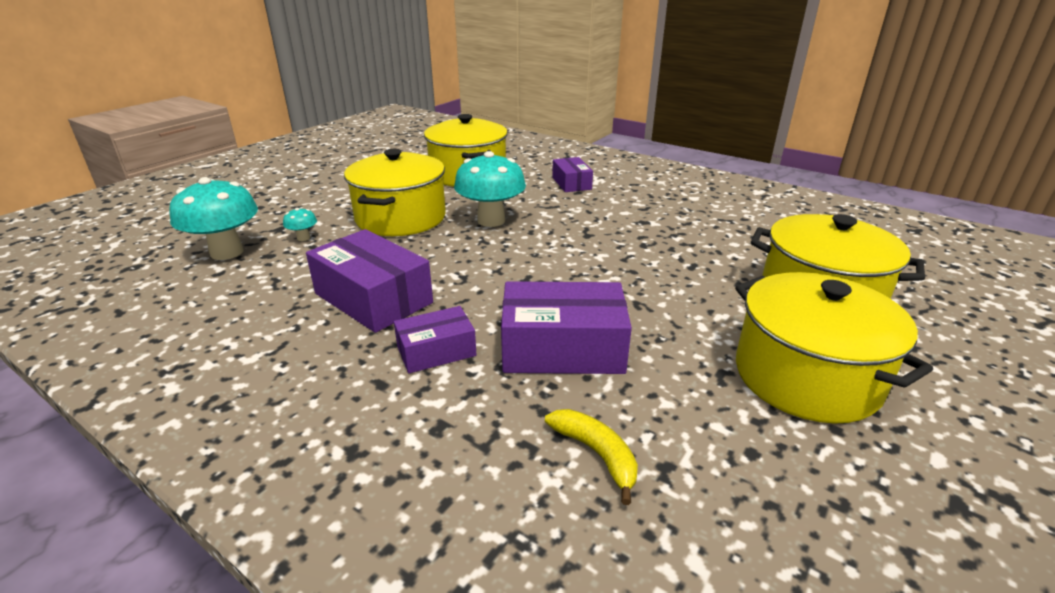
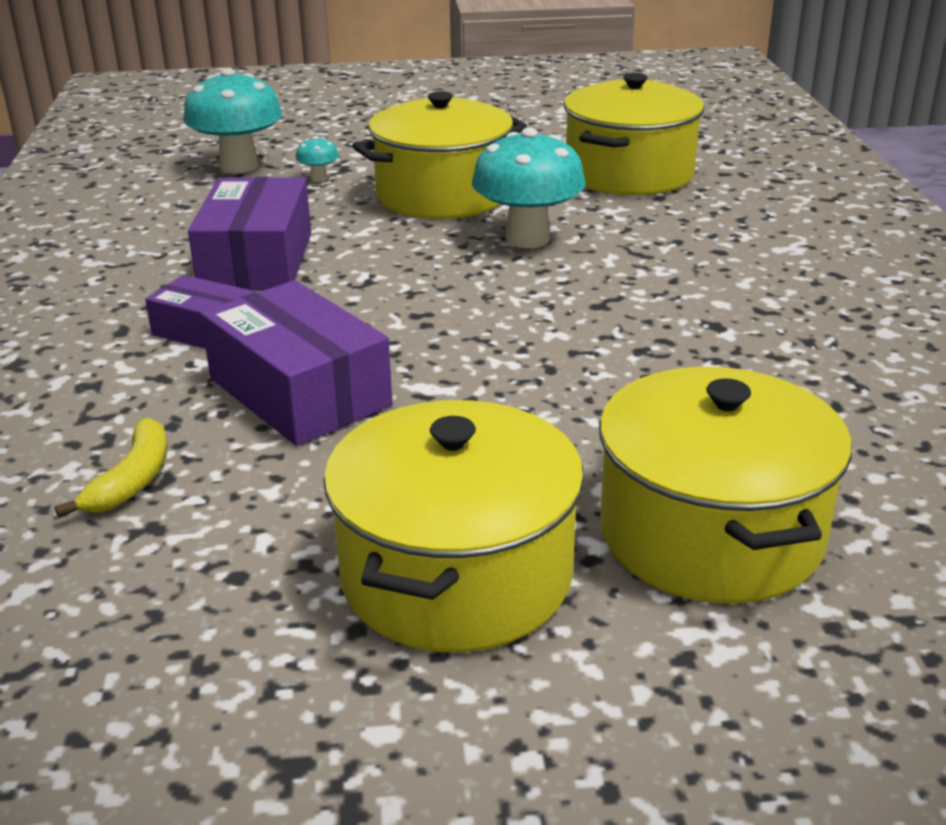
camera: 50 degrees right, 0 degrees up
(571, 183) = (740, 236): purple box -> none

